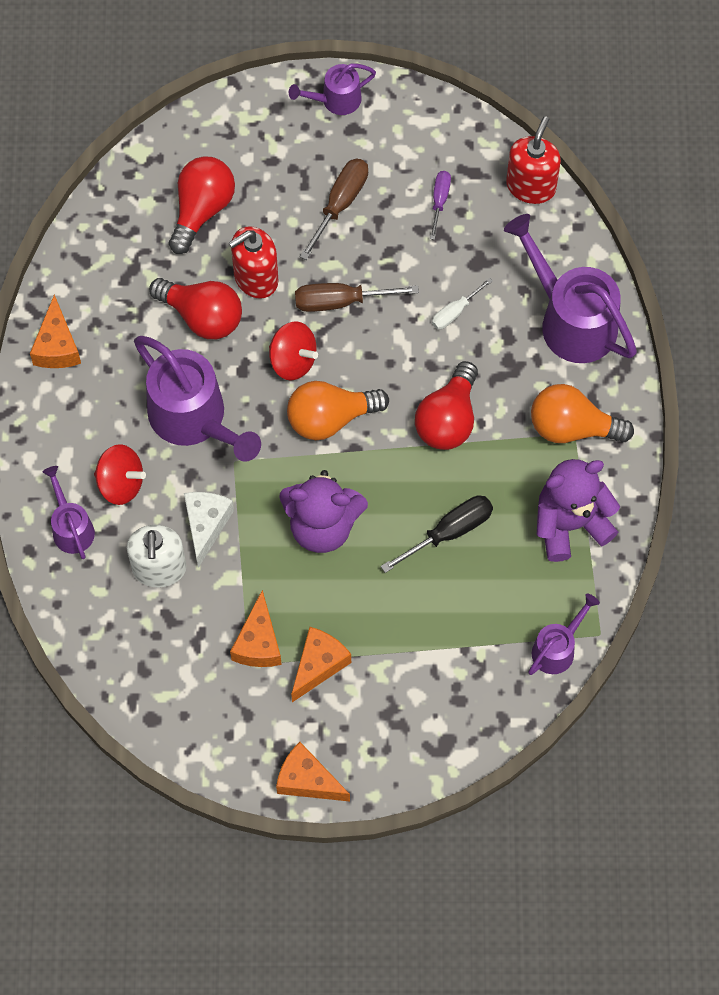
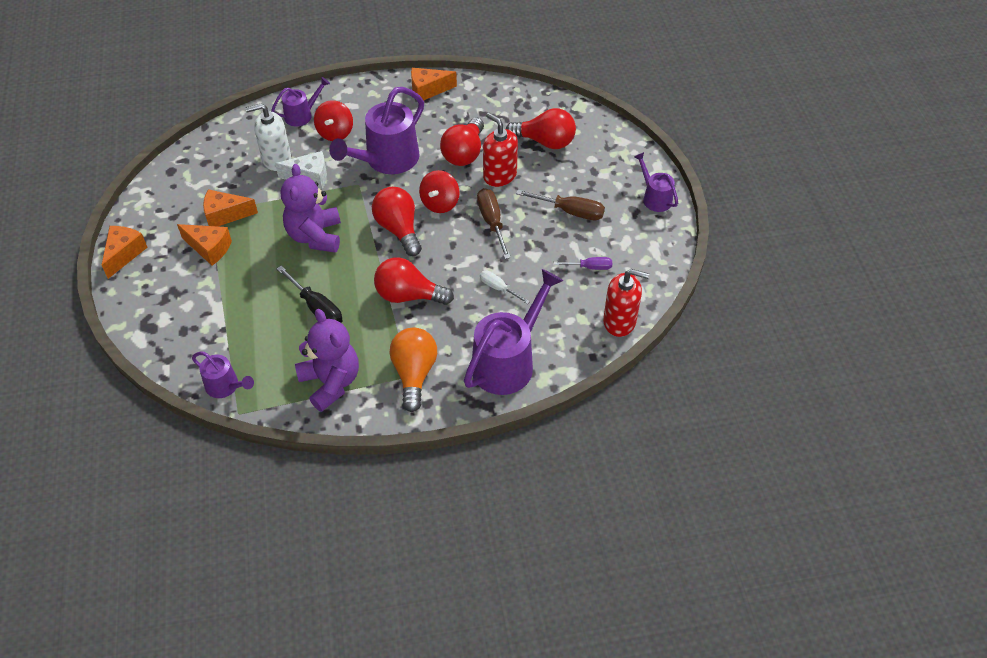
camera: 80 degrees right, 15 degrees down
(330, 418) = (399, 229): orange light bulb -> red light bulb

